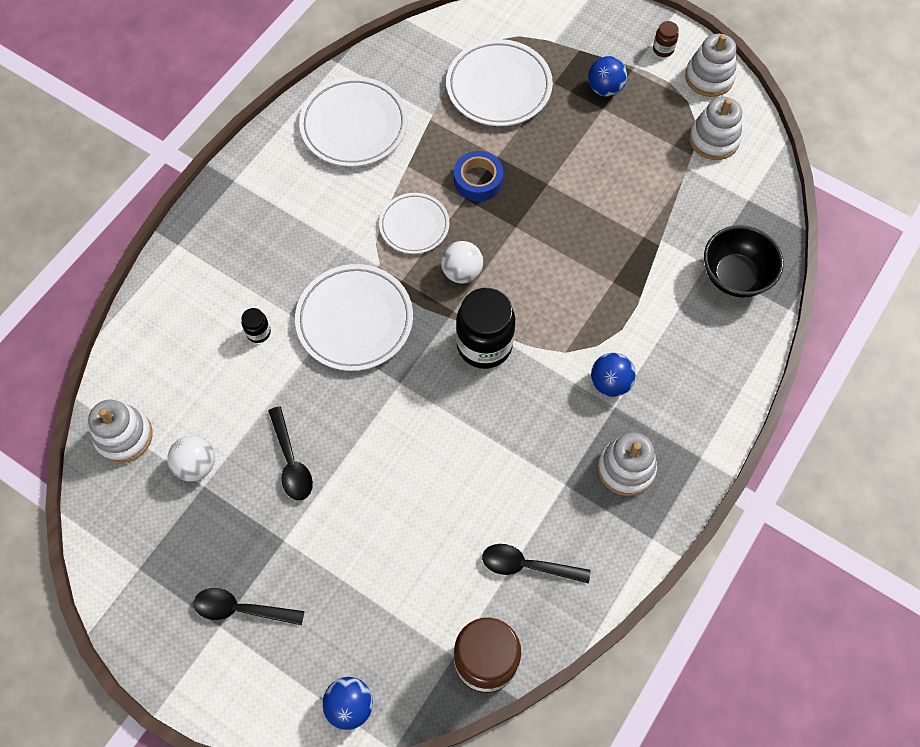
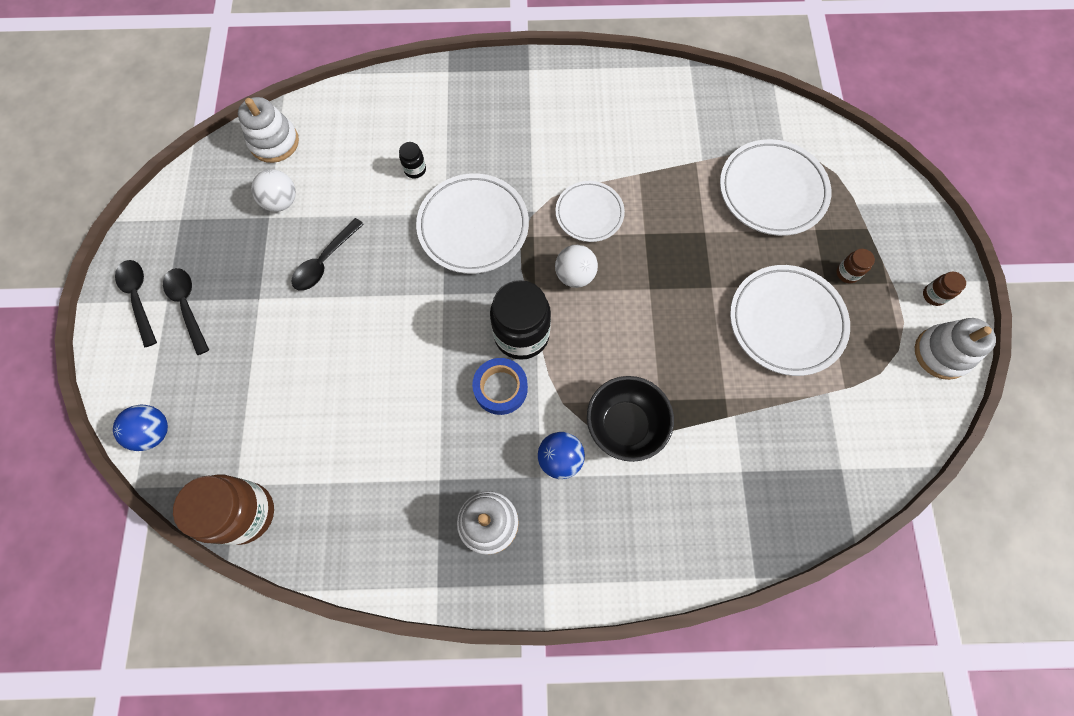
camera: 55 degrees right, 5 degrees up
(354, 126) = (643, 114): white plate -> white plate (786, 322)
(478, 180) = (670, 232): blue tape -> blue tape (500, 388)
(527, 565) = (347, 495): black spoon -> black spoon (139, 298)
(605, 89) = (847, 273): blue ball -> brown jar
(714, 139) = (878, 398): white stacking toy -> none
(735, 276) = (750, 505): black bowl -> black bowl (625, 425)

